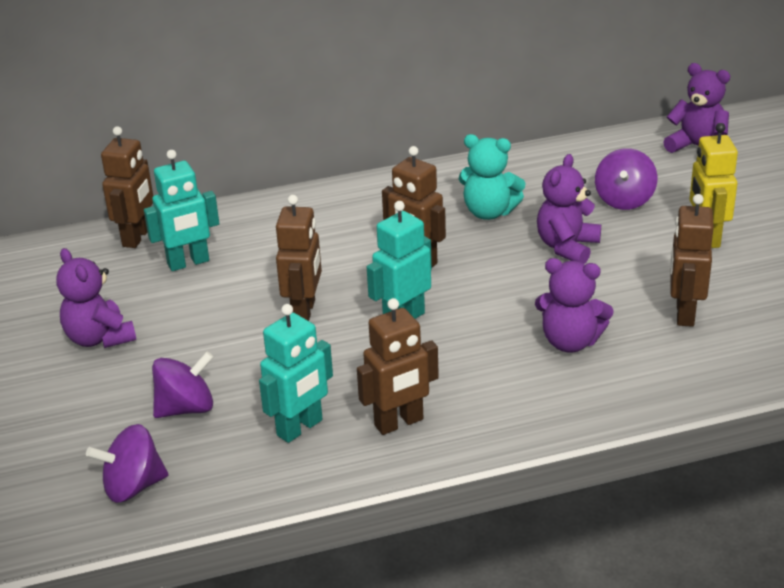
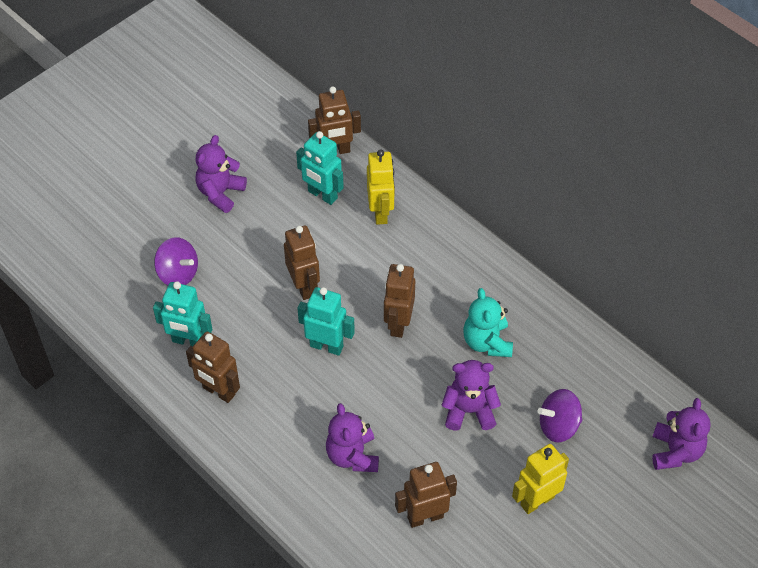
camera: 60 degrees right, 20 degrees up
(133, 486) = (100, 285): purple spinning top -> none
(256, 230) = (381, 212): none -> yellow robot
(304, 312) = (304, 286): brown robot -> brown robot turned 90 degrees counterclockwise

